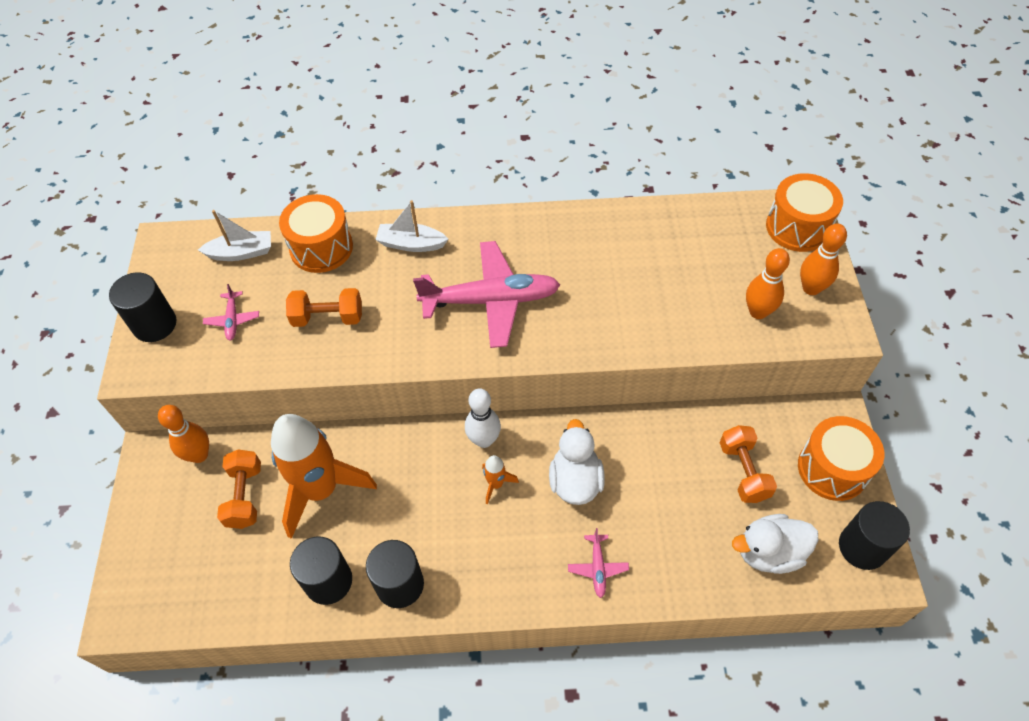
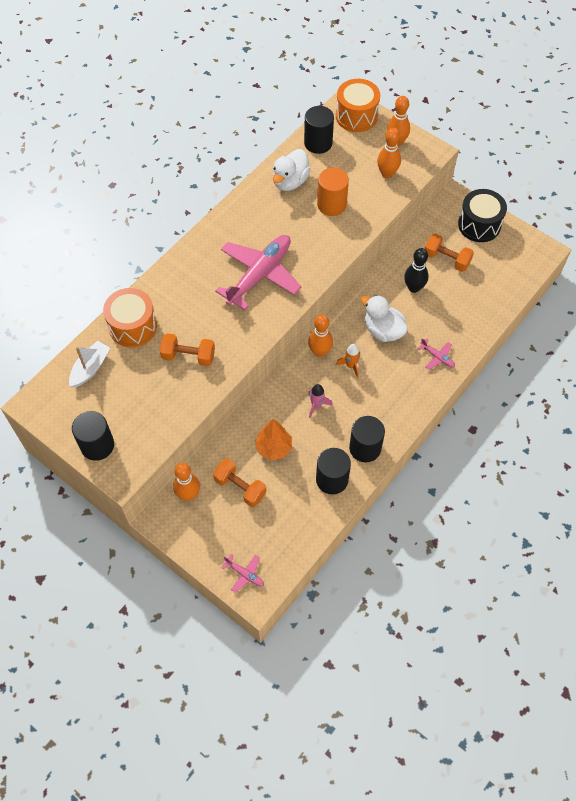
camera: 50 degrees left, 5 degrees up
(232, 320) = (138, 403): pink plane -> pink plane (245, 574)
(321, 490) = (274, 447): orange rocket -> orange tree
(328, 317) = (188, 356): orange dumbbell -> orange dumbbell turned 60 degrees clockwise
(411, 244) = (180, 282): white boat -> none
(412, 490) = (316, 405): none -> pink rocket
(484, 440) = (320, 352): white bowling pin -> orange bowling pin
(653, 294) = (331, 204): none -> orange cylinder
(666, 467) = (414, 288): none -> black bowling pin
(769, 552) = (494, 284): white duck -> white duck (290, 181)
(832, 469) = (479, 225): orange drum -> black drum
(862, 547) = (525, 248): black cylinder -> black cylinder (318, 143)

